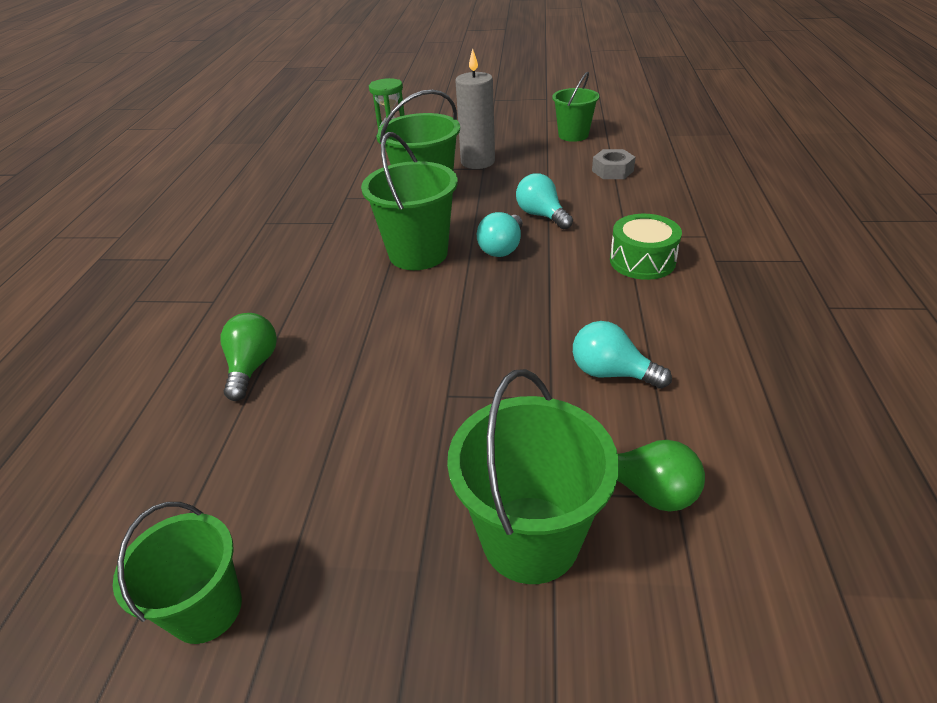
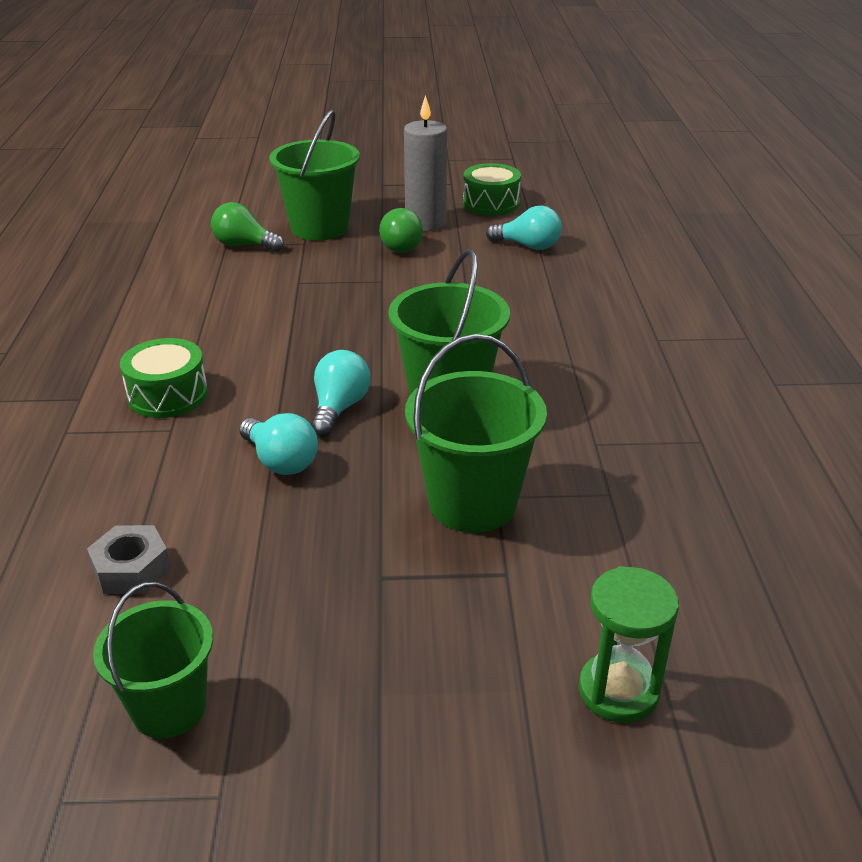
camera: 170 degrees right, 5 degrees down
(206, 609) = (491, 203): green bucket -> green drum
(252, 367) = (559, 291): green light bulb -> green light bulb (400, 246)
(477, 162) = (394, 596): grey candle -> grey candle (425, 223)
(611, 373) = (244, 297): turquoise light bulb -> turquoise light bulb (528, 246)

